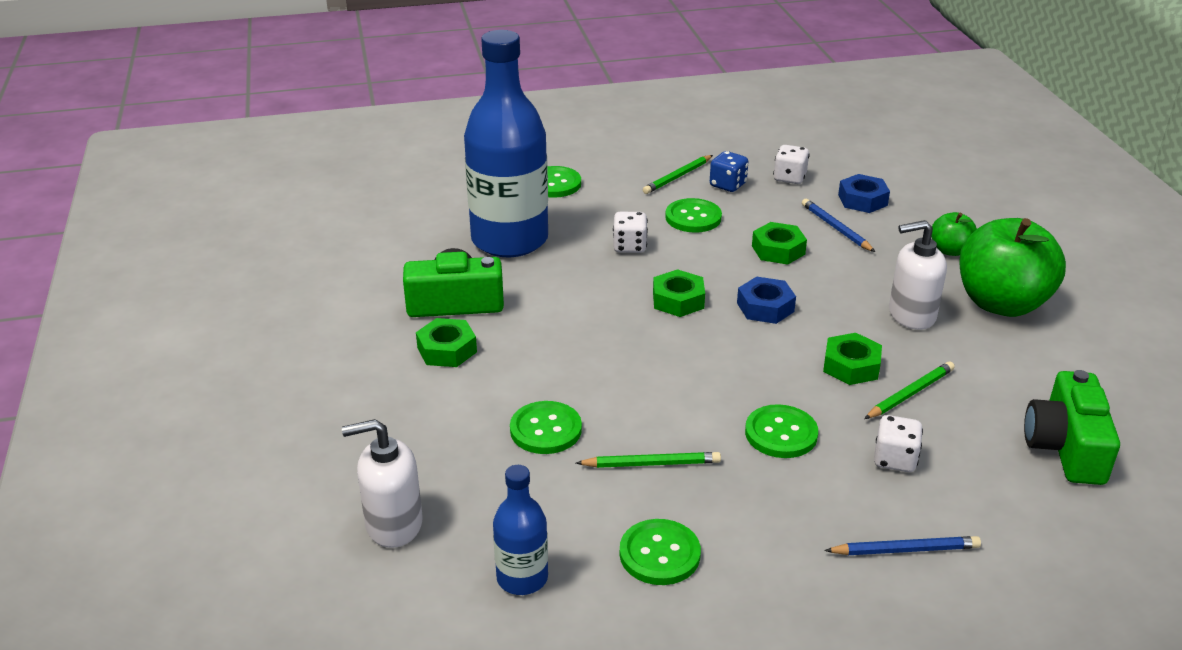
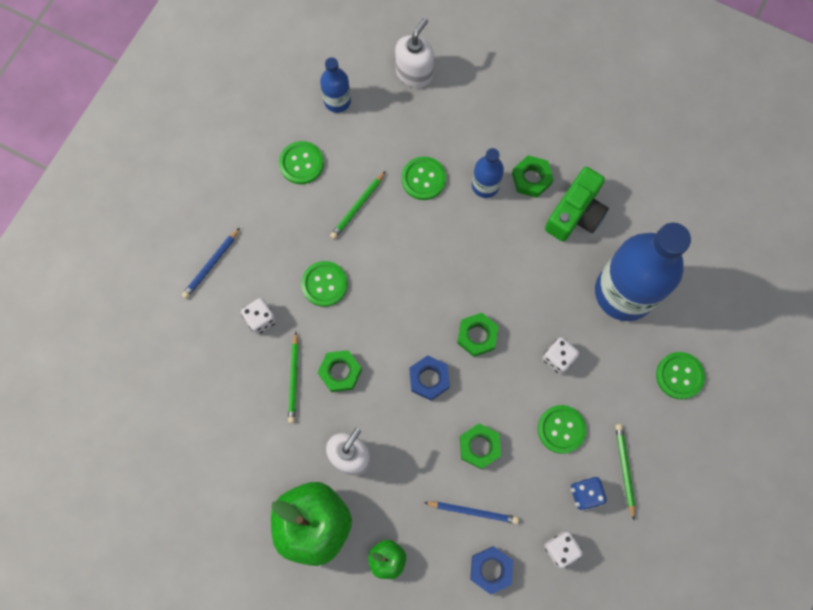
camera: 130 degrees right, 40 degrees up
(496, 378) = (485, 185): none -> blue bottle
(1065, 447) = (193, 412): green camera -> none

